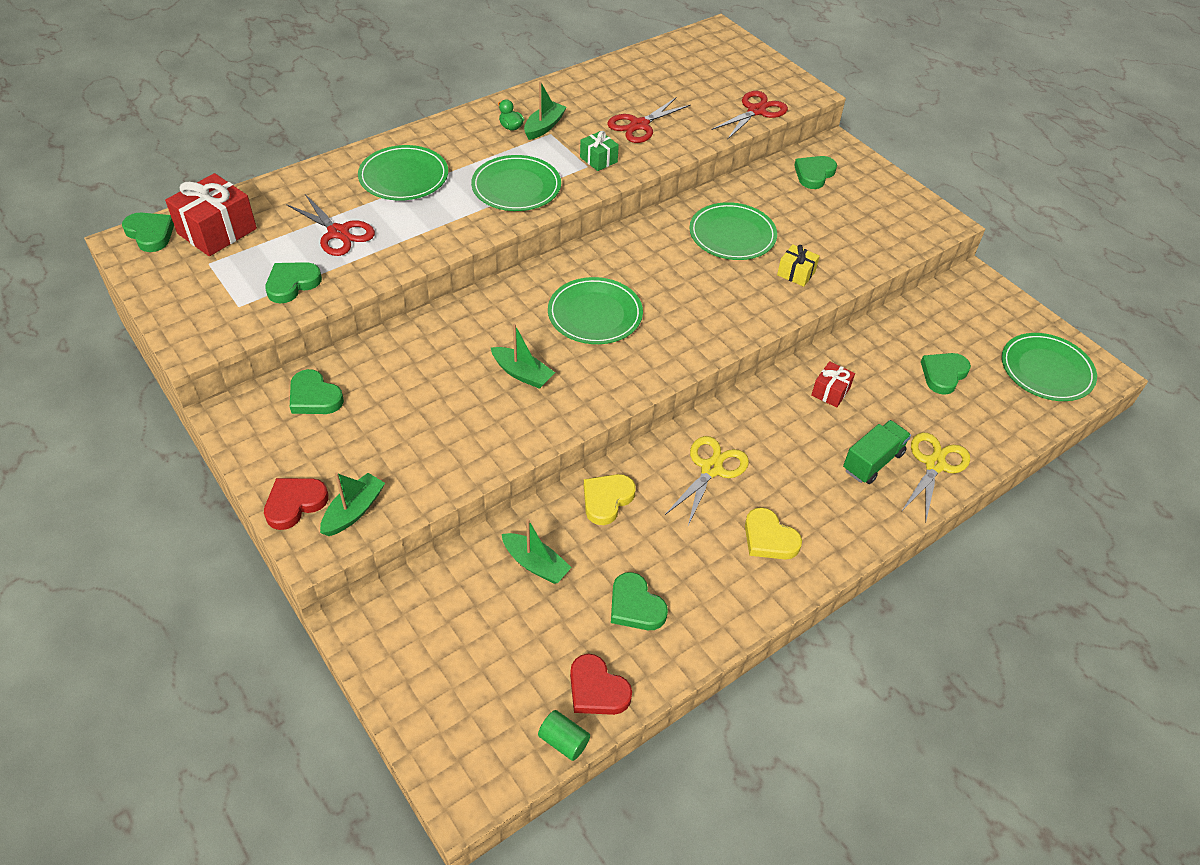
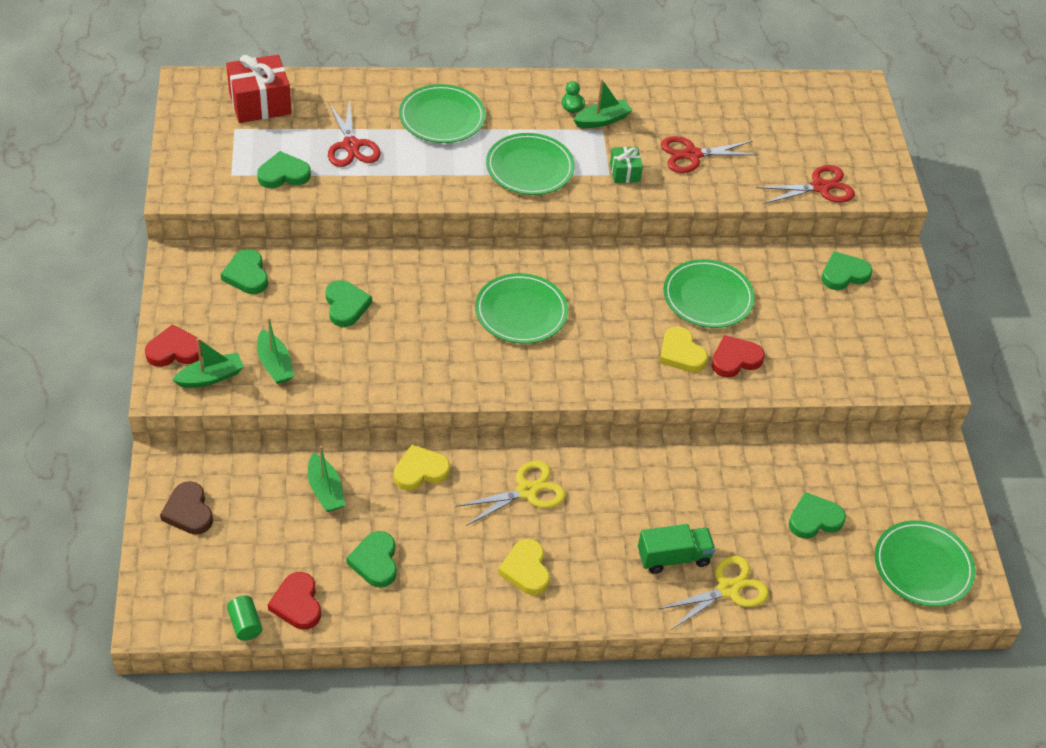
camera: 30 degrees right, 0 degrees up
(150, 234) = (209, 84): green heart -> green heart (346, 306)
(417, 659) = (188, 511): none -> brown heart
(522, 373) = (419, 333): green boat -> green boat (275, 364)
(752, 288) = (681, 353): none -> yellow heart
(796, 273) = (735, 359): yellow gift -> red heart
(830, 392) = (691, 481): red gift -> none

